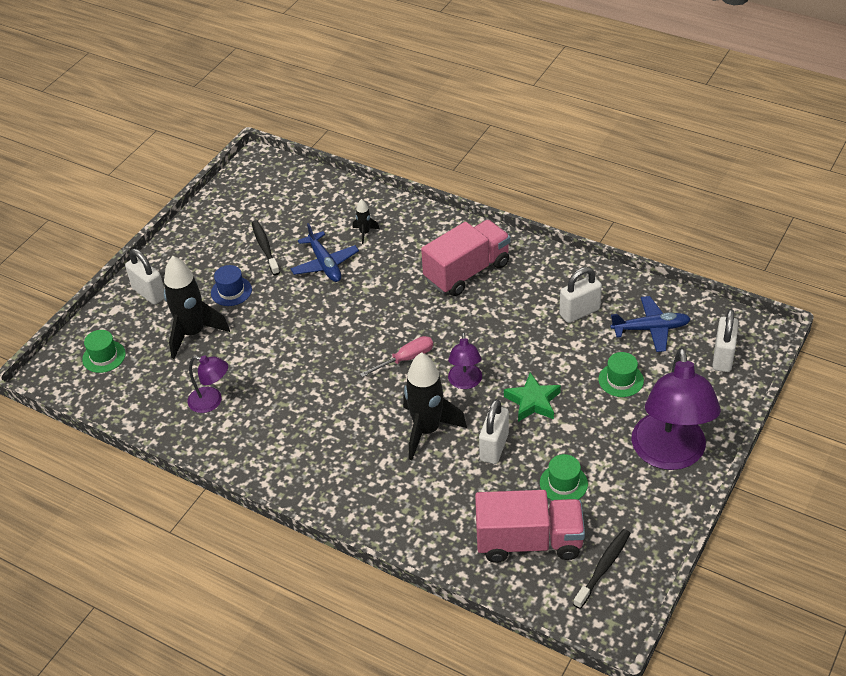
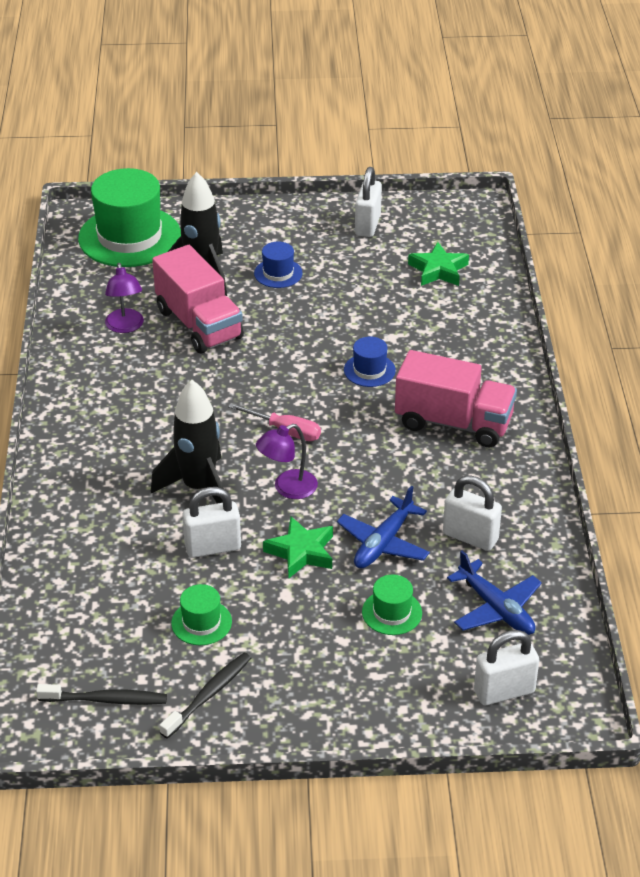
camera: 55 degrees right, 5 degrees down
(104, 356) = (129, 237): green hat -> green hat, size x2.17
(149, 293) = (231, 225): white padlock -> white padlock (367, 225)
(265, 247) = (357, 267): black toothbrush -> black toothbrush (208, 695)
(307, 210) = (438, 270): none -> green star
(325, 264) = (371, 317): blue plane -> blue plane (383, 543)
(365, 233) = (442, 324): black rocket -> none
(380, 289) = (369, 370): none -> blue hat
(529, 541) = (102, 625): pink truck -> pink truck (199, 324)
(669, 455) = (308, 698): purple lamp -> none

